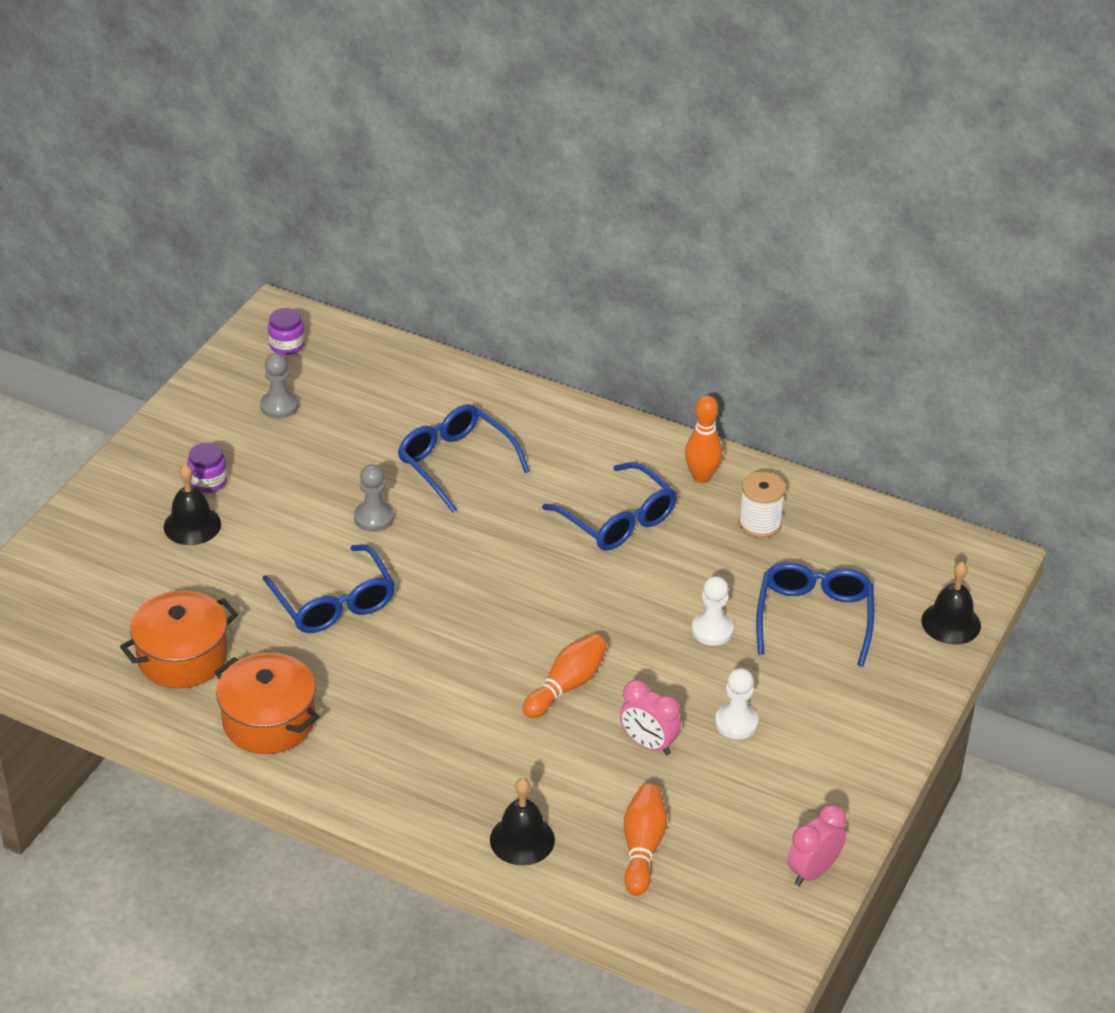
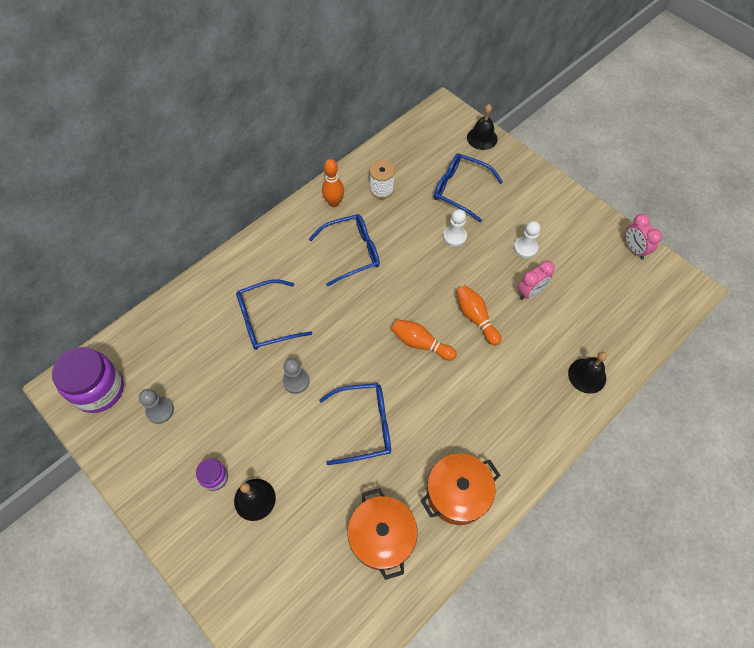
camera: 70 degrees left, 20 degrees up
(287, 345) = (99, 389): purple jar -> purple jar, size x2.03
(642, 848) = (604, 318): orange bowling pin -> orange bowling pin (421, 343)

